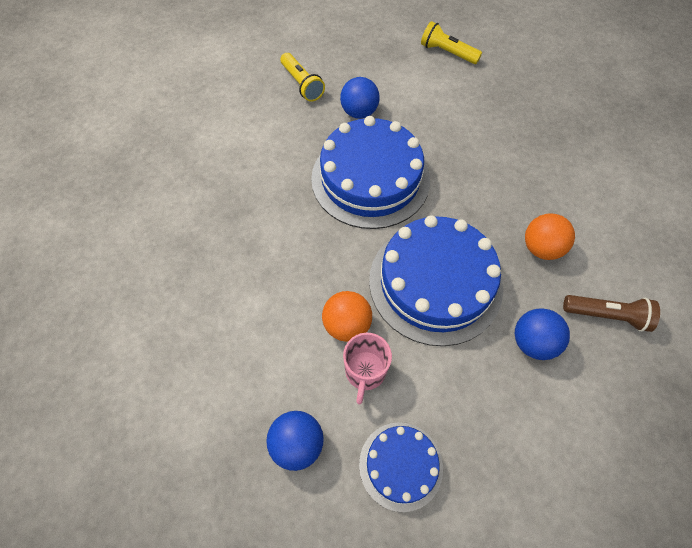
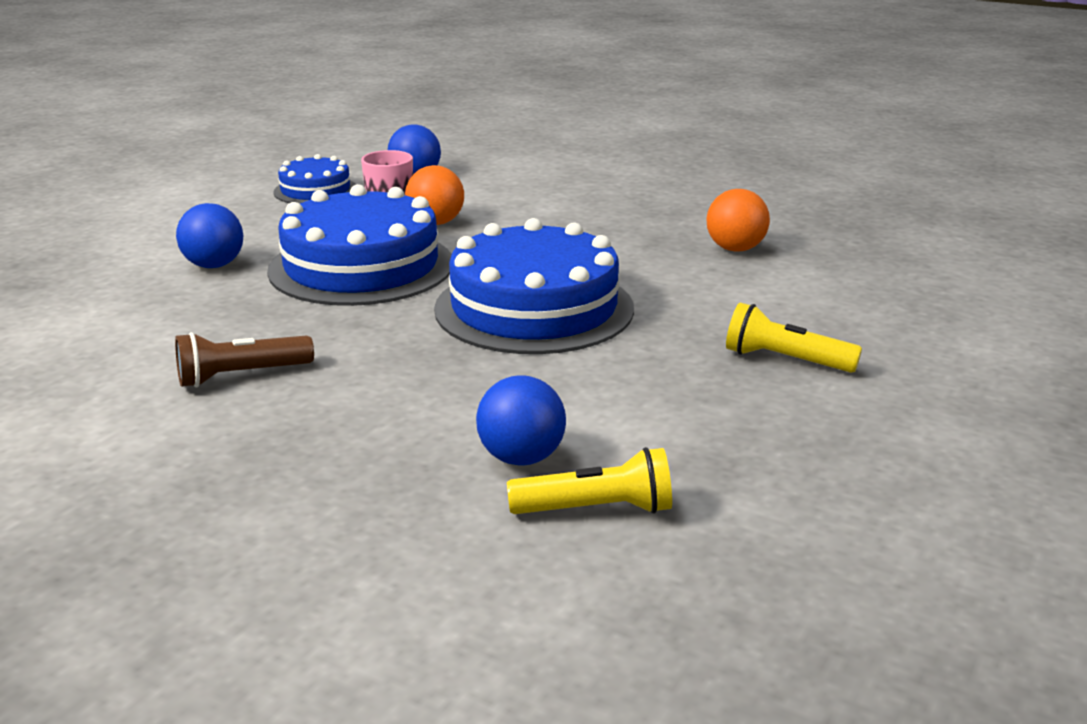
camera: 145 degrees right, 35 degrees down
(359, 112) = (643, 361): blue ball -> blue ball (521, 458)
(541, 248) = (232, 325): orange ball -> orange ball (735, 249)
(606, 315) = (119, 304): brown flashlight -> brown flashlight (241, 376)

